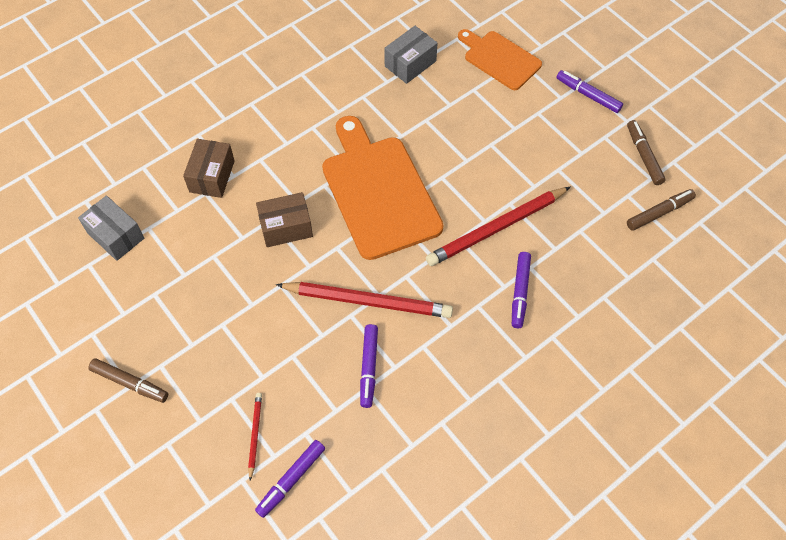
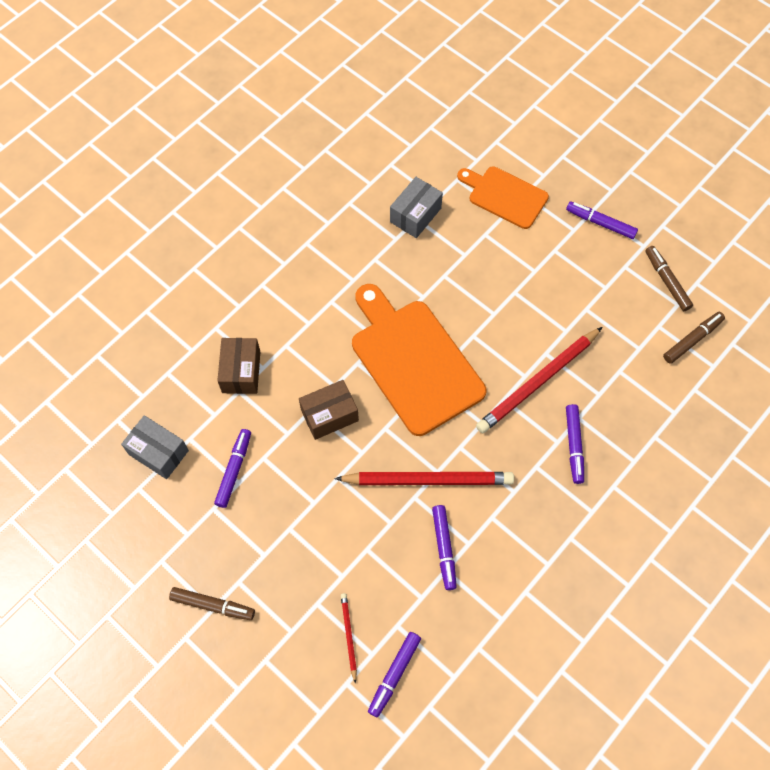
camera: 10 degrees left, 5 degrees up
(182, 262) = (234, 470): none -> purple marker

